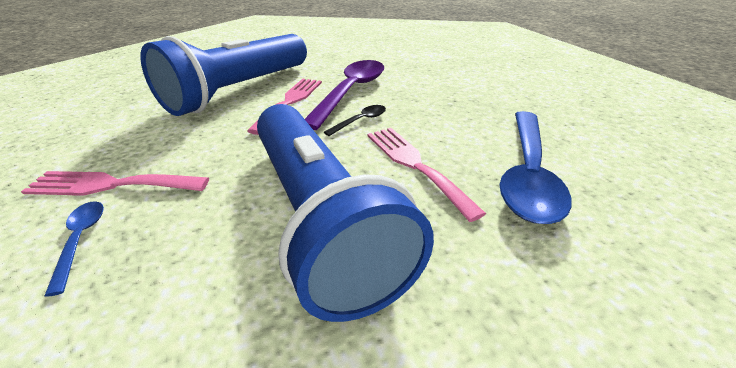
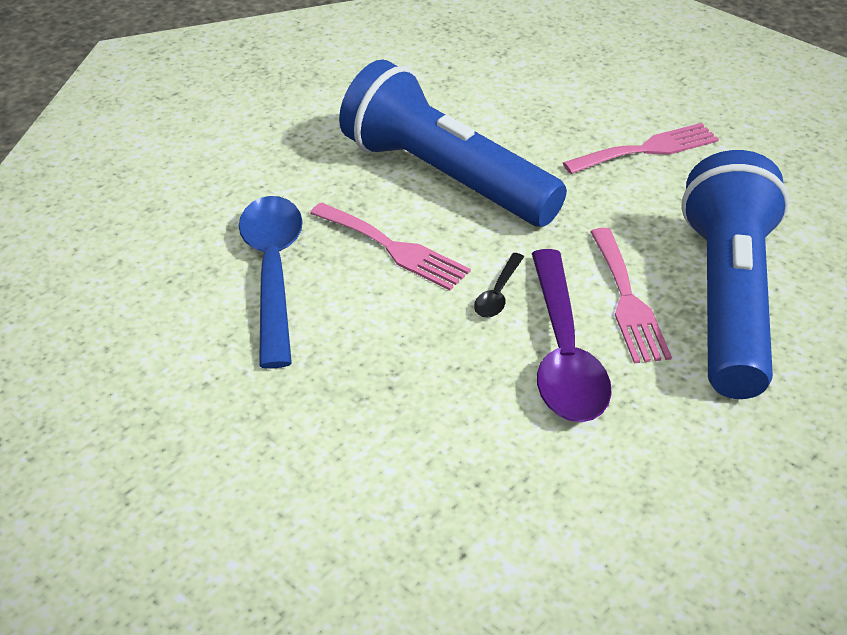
camera: 155 degrees right, 5 degrees up
(81, 240) = (596, 118): blue spoon -> none

